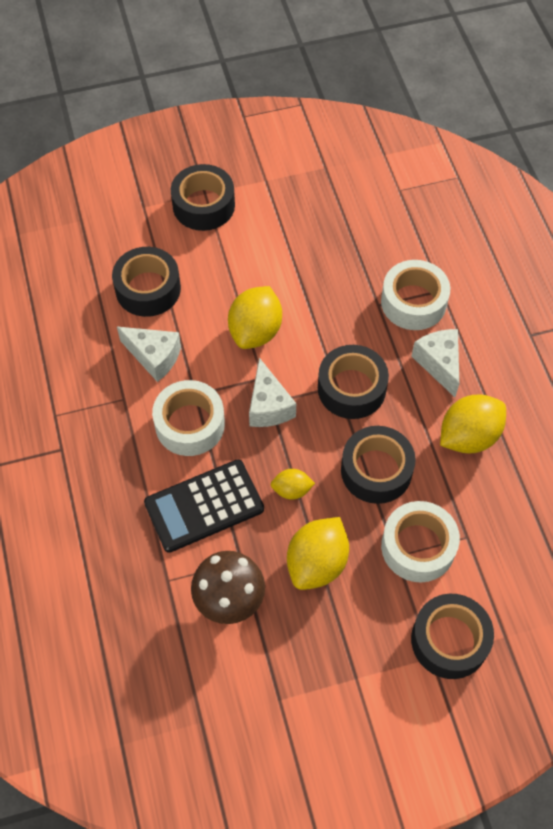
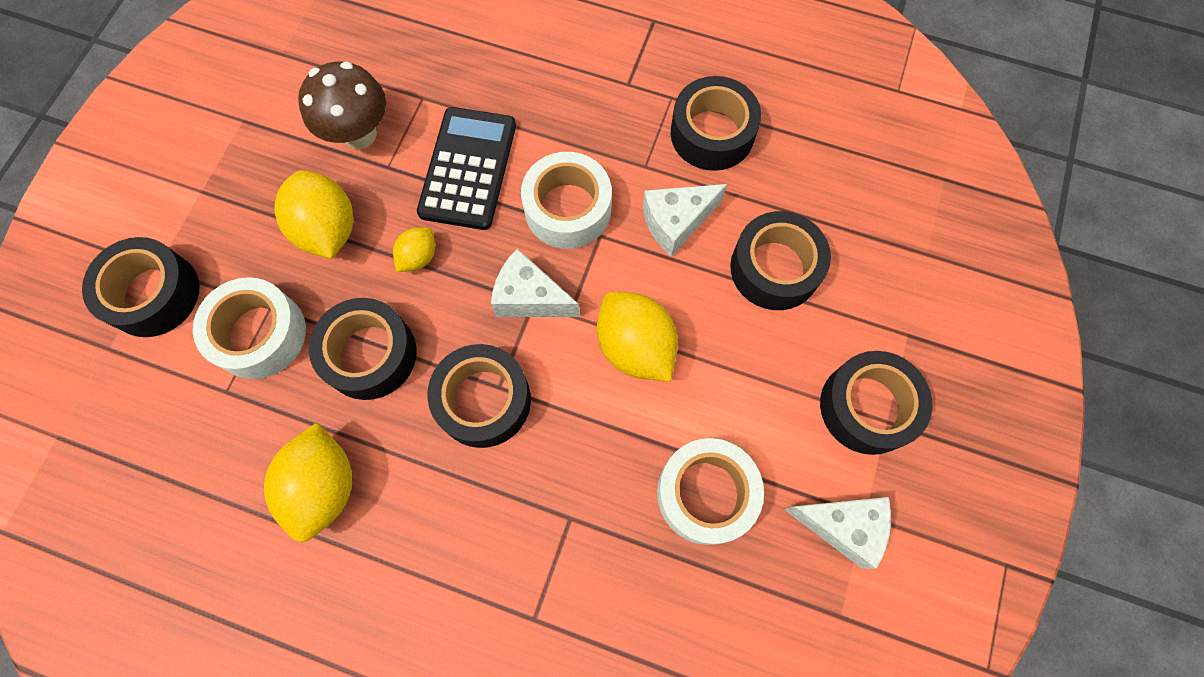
camera: 125 degrees right, 10 degrees up
(69, 374) = (712, 133): none -> black tape
(413, 302) = (542, 566): white tape -> white tape (706, 493)
(439, 364) = (436, 528): white cheese -> white cheese (842, 526)

